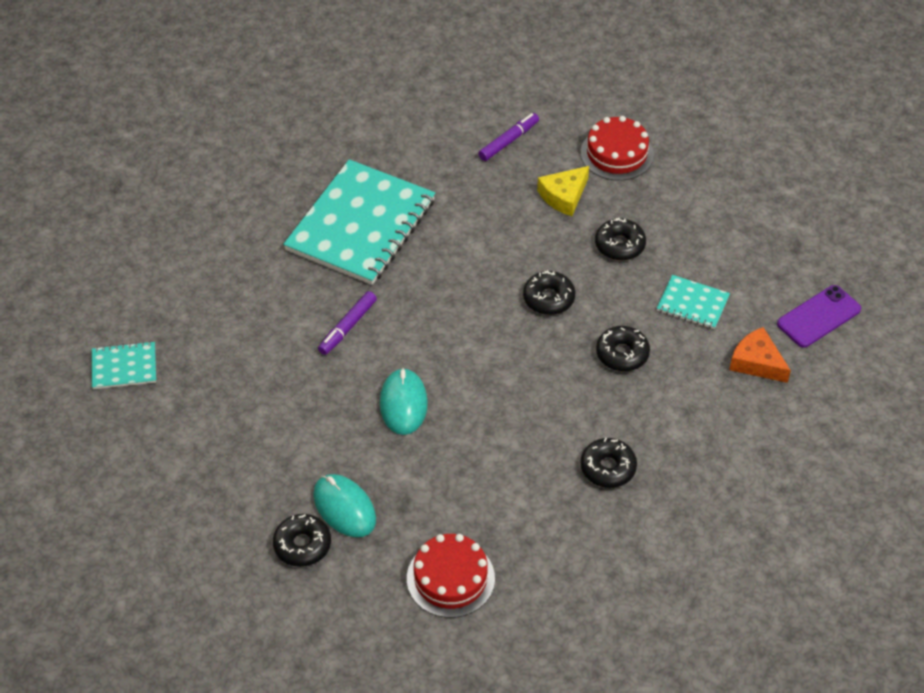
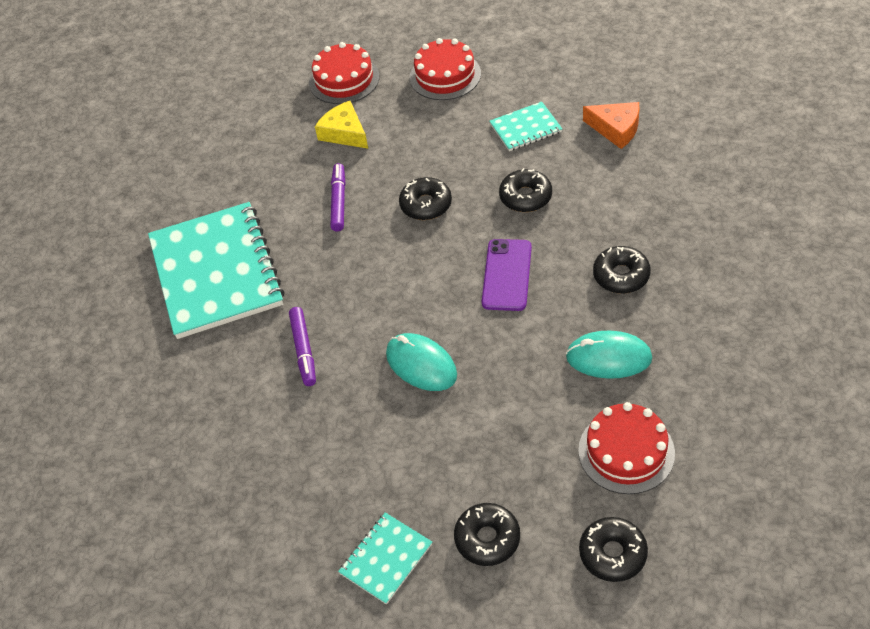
camera: 40 degrees left, 0 degrees up
(124, 367) = (151, 548): turquoise notebook -> turquoise notebook (386, 559)
(344, 508) = (480, 479): turquoise mouse -> turquoise mouse (608, 358)
(508, 141) = (254, 130): purple marker -> purple marker (339, 201)
(564, 196) = (344, 133): yellow cheese -> yellow cheese turned 135 degrees clockwise
(619, 245) = (426, 132): black donut -> black donut (612, 554)
(691, 212) = (445, 75): none -> red cake
(756, 362) = (616, 129): orange cheese -> orange cheese turned 150 degrees counterclockwise
(818, 316) = (612, 71): purple phone -> purple phone (507, 275)

